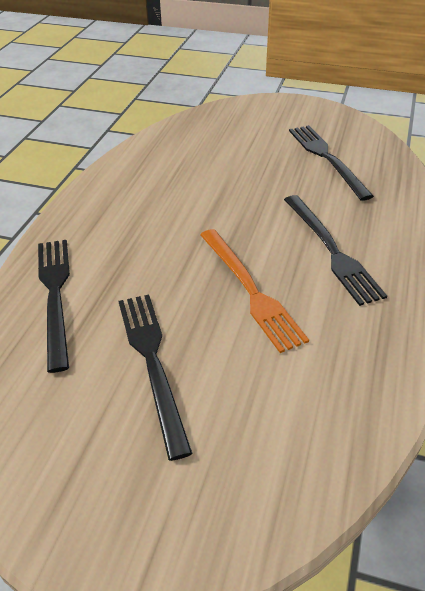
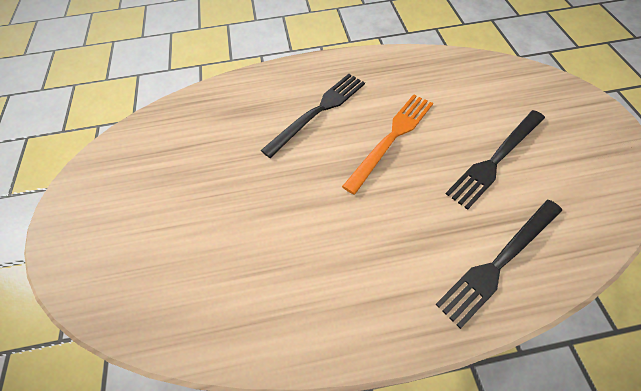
camera: 115 degrees left, 15 degrees up
(326, 158) = (183, 154): black fork -> none

